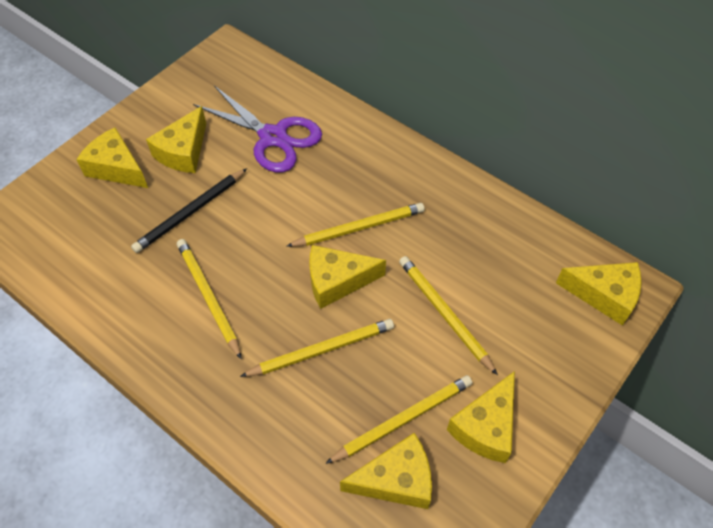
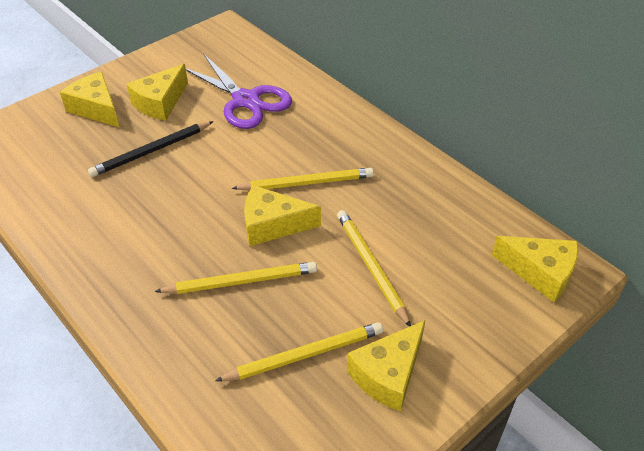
camera: 10 degrees right, 10 degrees down
(208, 297) = (146, 222): yellow pencil -> none
(396, 480) = (283, 409): yellow cheese -> none

